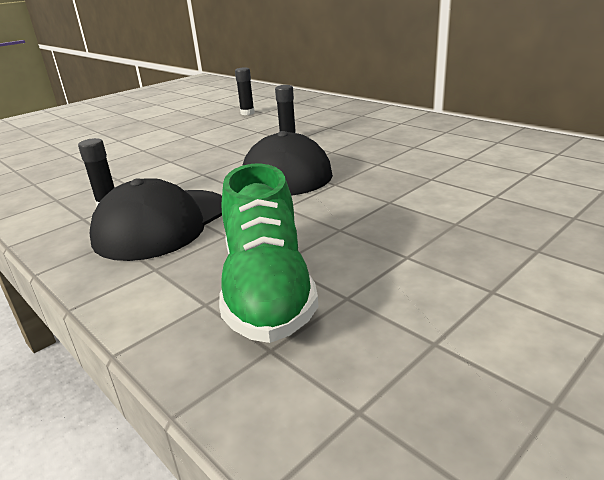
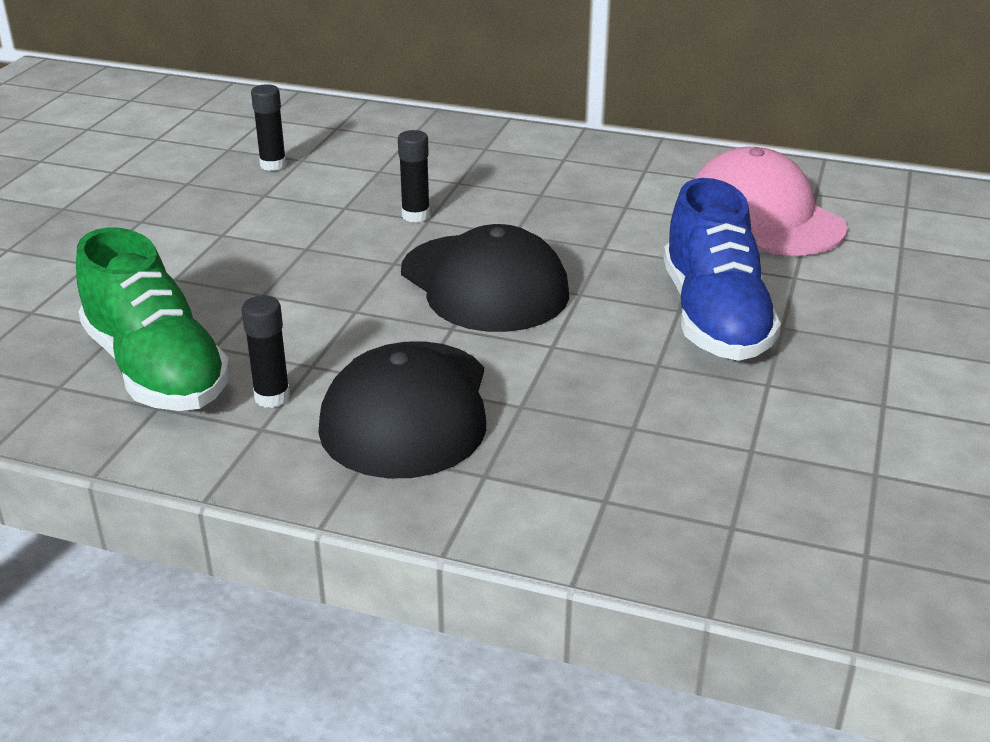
camera: 30 degrees left, 5 degrees up
(267, 290) = (658, 464): green shoe -> green shoe (157, 370)
(409, 209) = (714, 317): none -> blue shoe
(504, 161) = (763, 216): none -> pink cap

